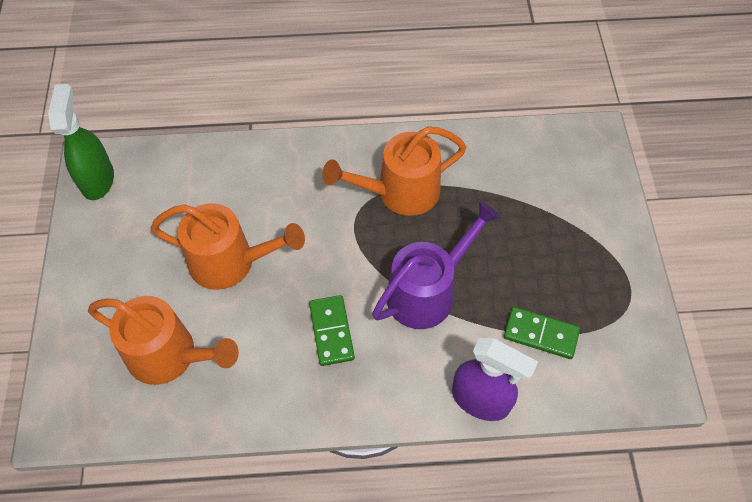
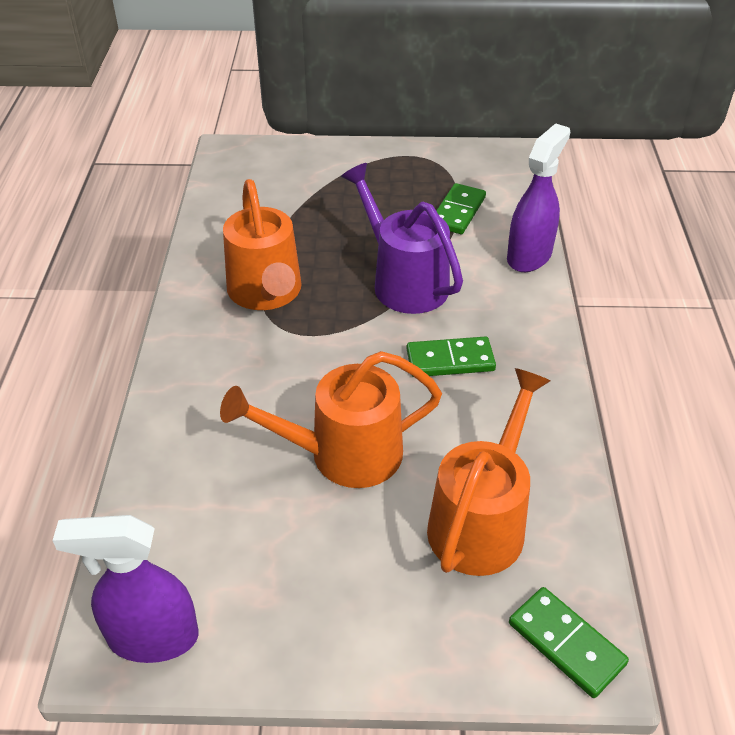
camera: 85 degrees left, 15 degrees down
(68, 408) = (566, 643): none -> green domino
(97, 179) = (152, 637): green spray bottle -> purple spray bottle
(231, 262) = (342, 455): orange watering can -> orange watering can turned 120 degrees counterclockwise

